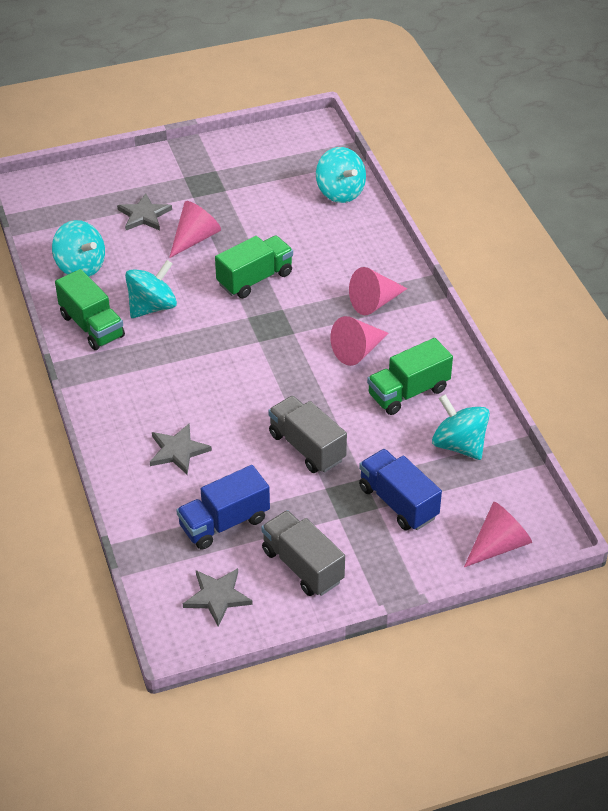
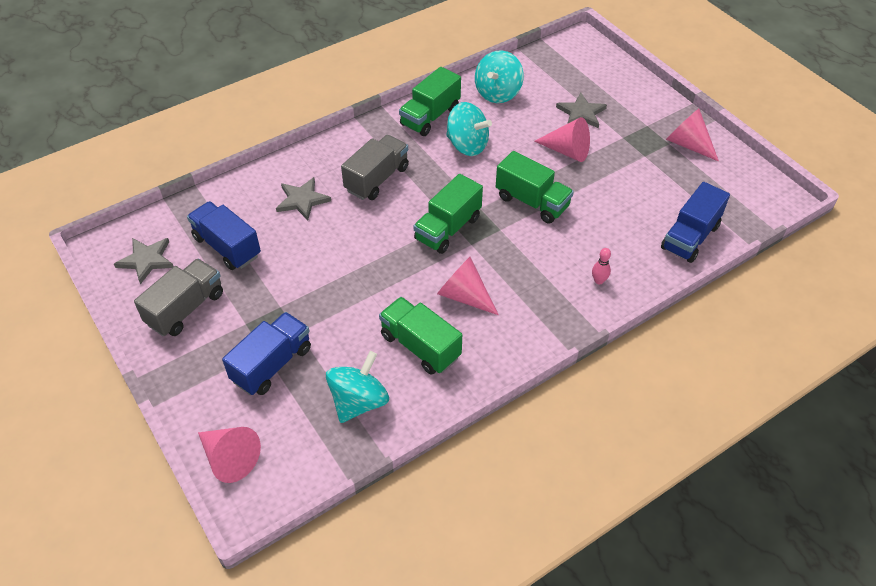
camera: 75 degrees right, 5 degrees up
(267, 345) = (448, 228): none -> green truck
(307, 447) = (327, 283): grey truck -> grey truck (377, 179)
(340, 192) = (690, 237): turquoise spinning top -> blue truck
(370, 260) = (599, 281): none -> pink bowling pin
(374, 302) = (538, 295): pink cone -> pink cone (688, 144)

